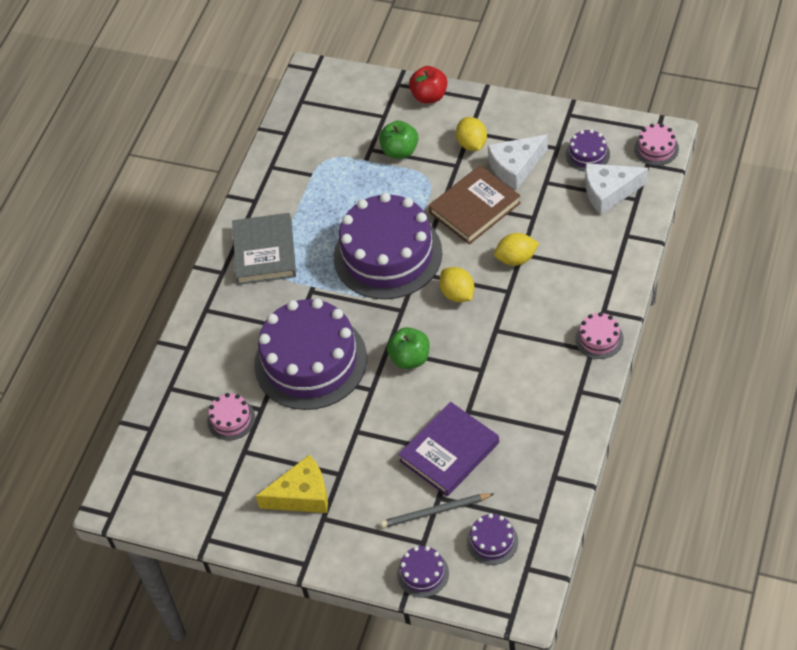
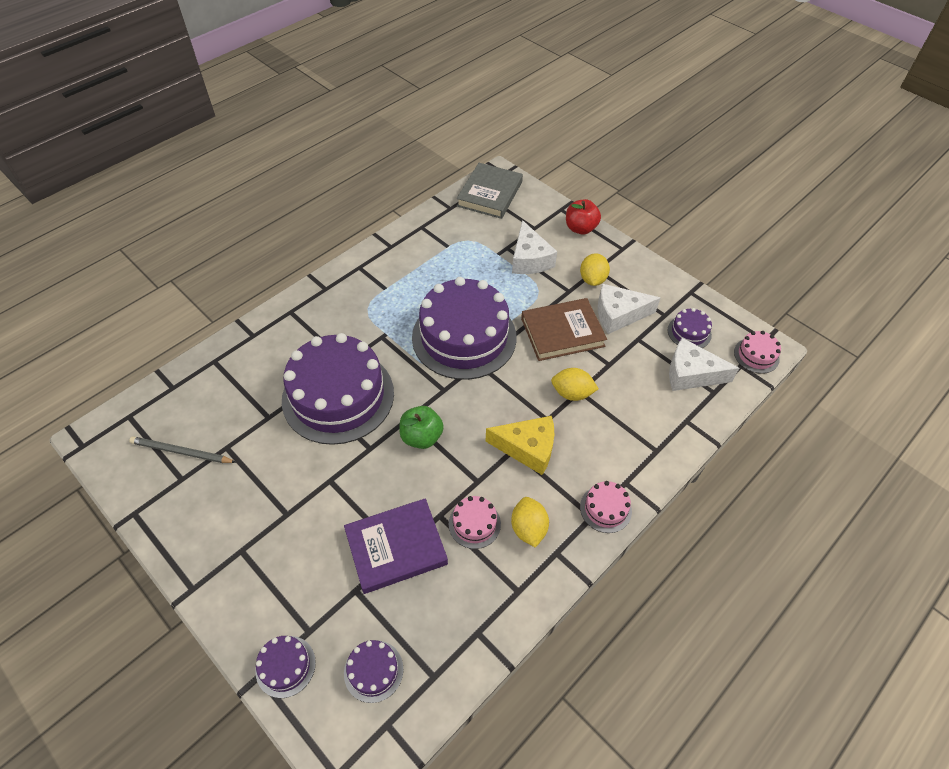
camera: 20 degrees right, 0 degrees up
(231, 419) = (238, 413): pink cake -> pink cake (474, 524)
(264, 252) = (369, 288): grey book -> grey book (489, 194)
(302, 495) = (240, 516): yellow cheese -> yellow cheese (527, 448)
(400, 151) = (529, 259): green apple -> white cheese
(435, 512) = (342, 604): grey pencil -> grey pencil (181, 452)
(457, 294) = (500, 399): yellow lemon -> yellow lemon (528, 528)

